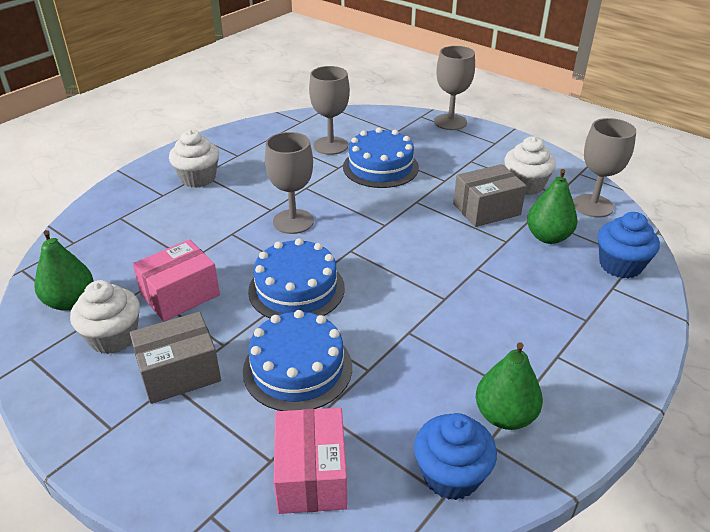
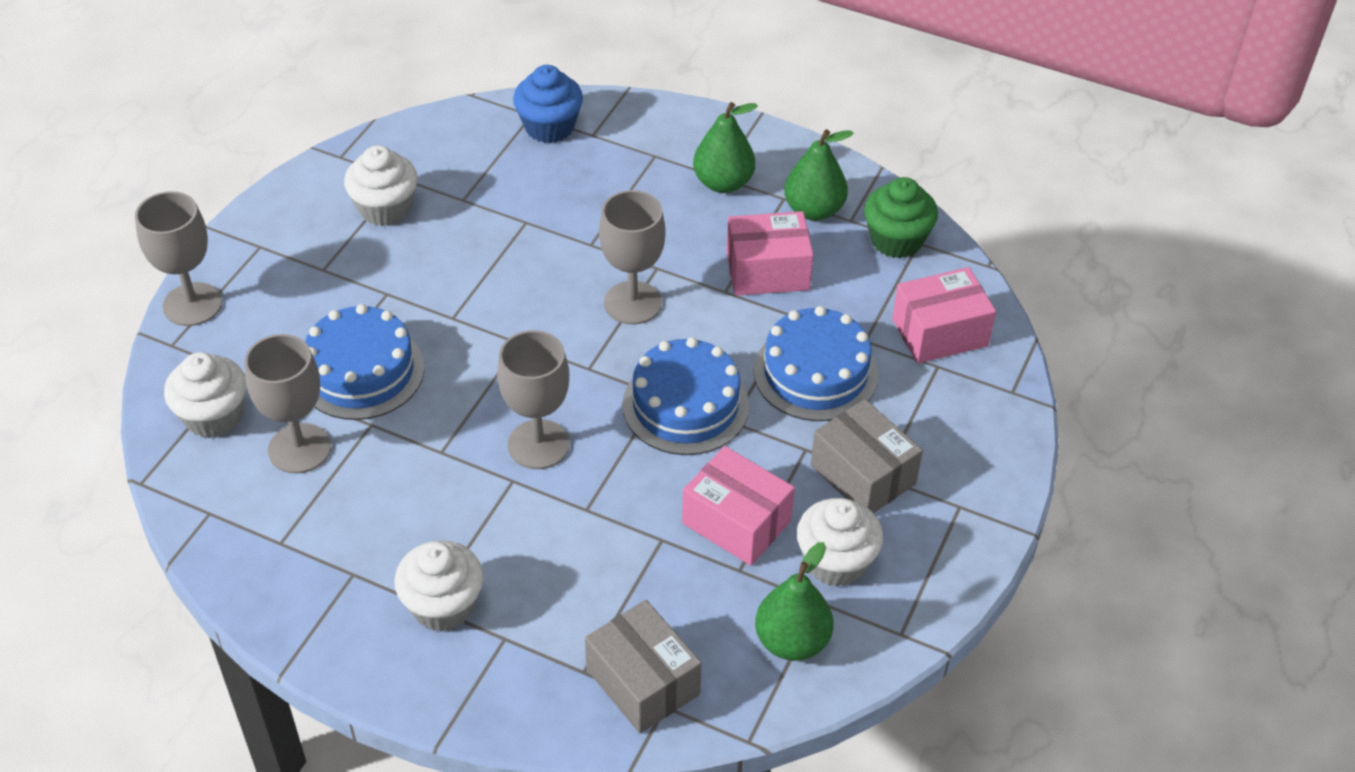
camera: 105 degrees left, 10 degrees up
(365, 124) = (213, 416): none -> white cupcake
(426, 363) = (767, 271): none -> pink box
(451, 475) = (896, 240): blue cupcake -> green cupcake
(486, 209) = (457, 244): grey box -> grey box (643, 682)
(548, 237) = (507, 185): green pear -> green pear (723, 183)
(593, 206) = (424, 145): grey goblet -> grey goblet (632, 303)

